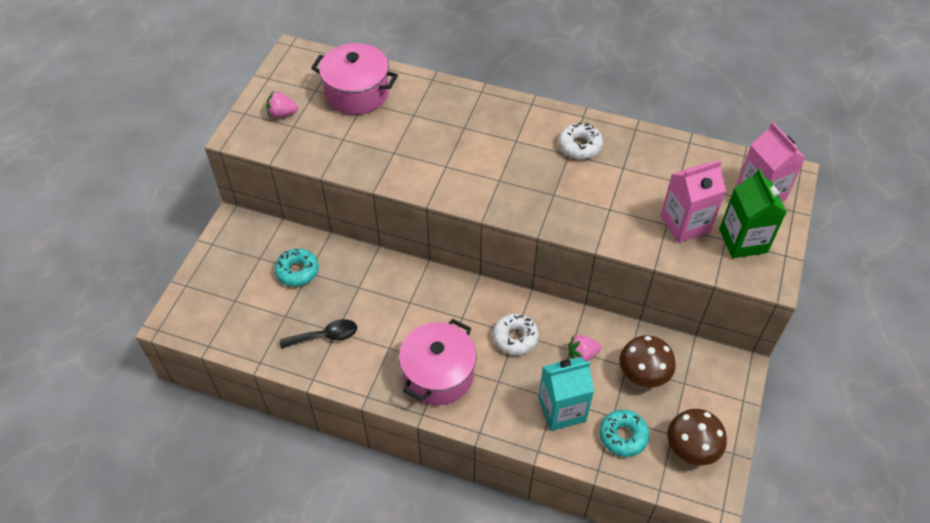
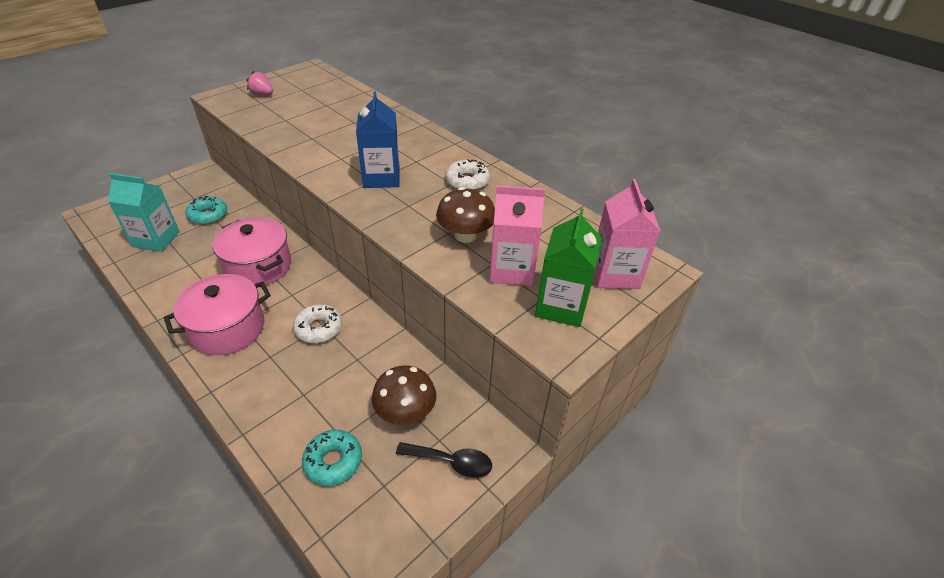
camera: 25 degrees right, 10 degrees down
(325, 336) = (177, 264): black spoon -> black spoon (451, 462)
(357, 93) = (328, 99): pink pot -> pink pot (258, 266)
(503, 173) = (381, 178): none -> blue carton
(562, 409) = (300, 407): turquoise carton -> turquoise carton (156, 239)
(582, 355) = (363, 368): pink strawberry -> none
(691, 448) = (391, 510): brown mushroom -> brown mushroom (465, 235)

